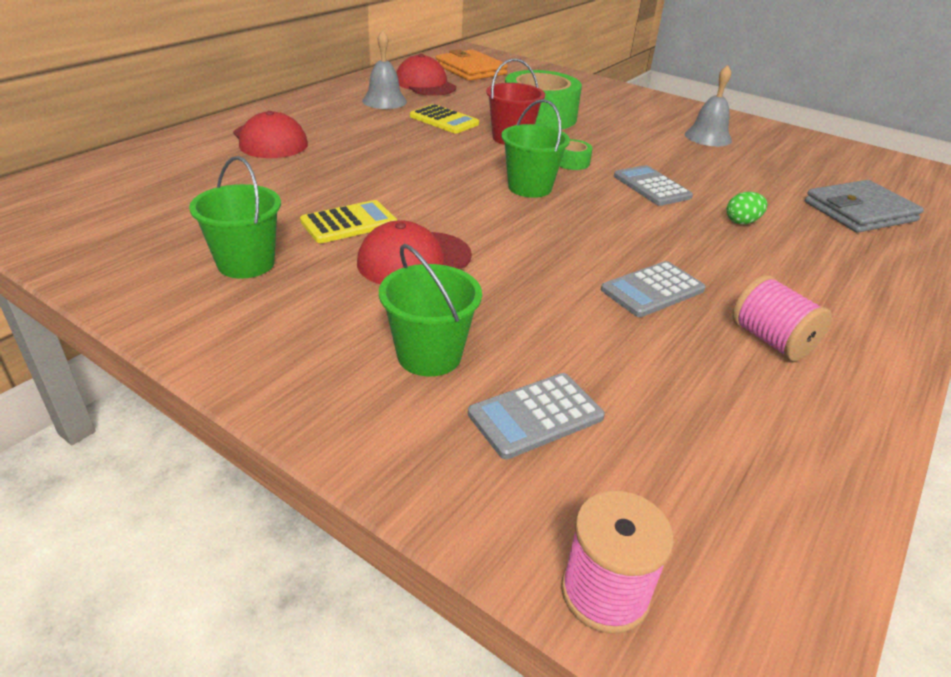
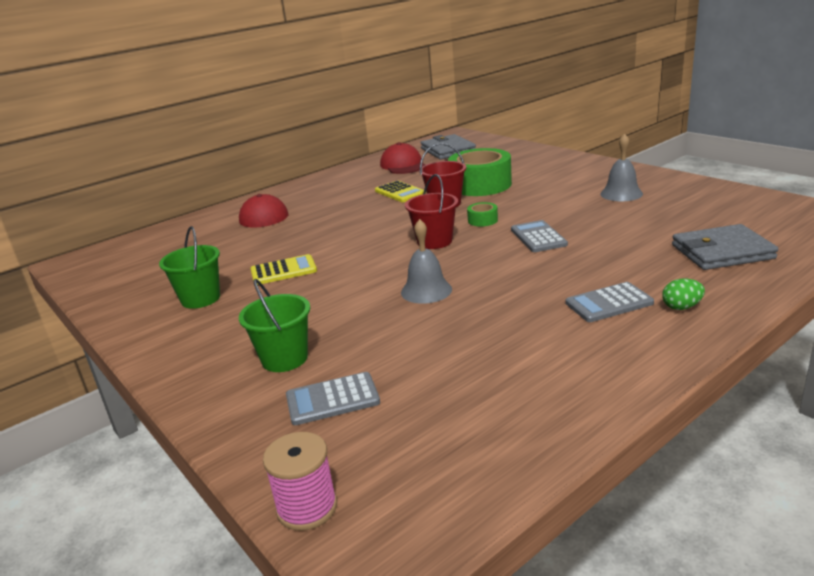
camera: 20 degrees right, 10 degrees down
(384, 101) = (363, 180): grey bell -> grey bell (426, 290)
(414, 259) = (313, 295): red cap -> none
(470, 69) = (447, 150): orange wallet -> grey wallet
(529, 187) = (434, 241): green bucket -> red bucket
(652, 290) = (481, 316): grey calculator -> grey calculator (609, 303)
(742, 222) = (599, 263): green egg -> green egg (681, 307)
(771, 340) = (553, 354): pink spool -> none

